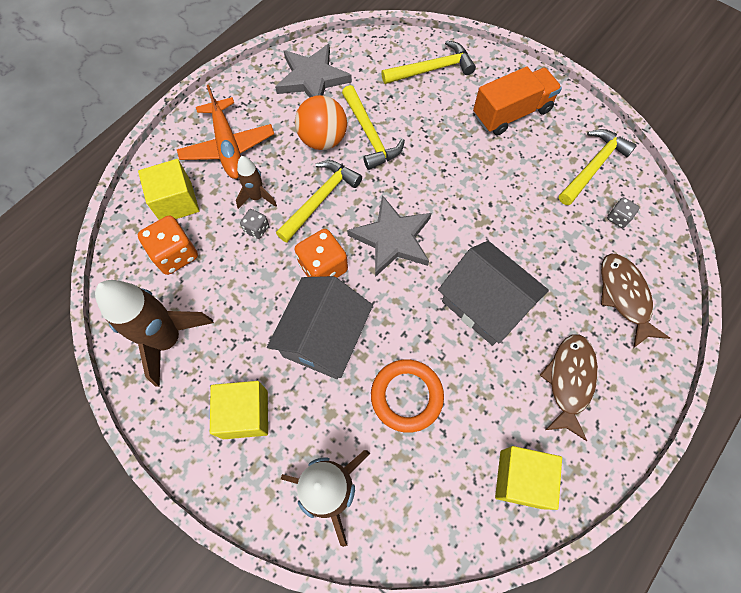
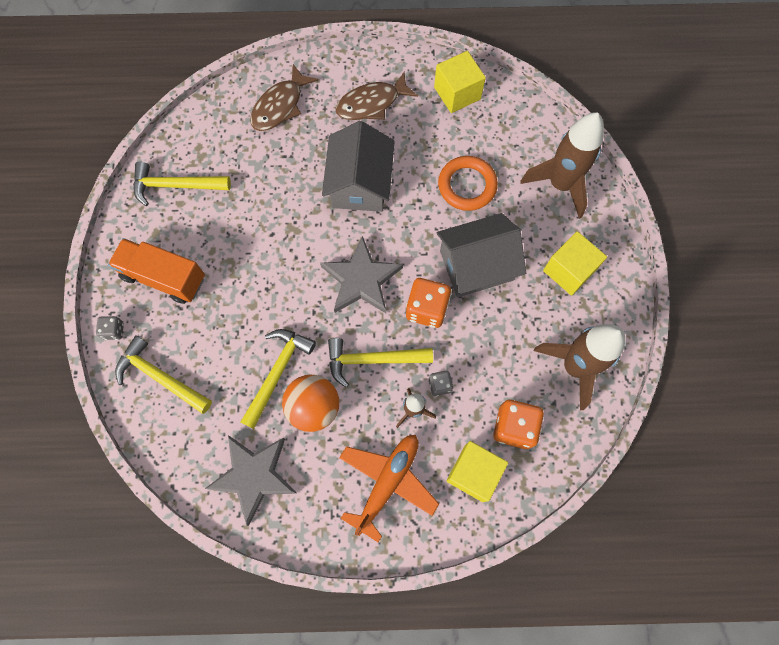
camera: 130 degrees left, 5 degrees up
(618, 218) = (214, 144): grey dice -> grey dice (114, 331)

